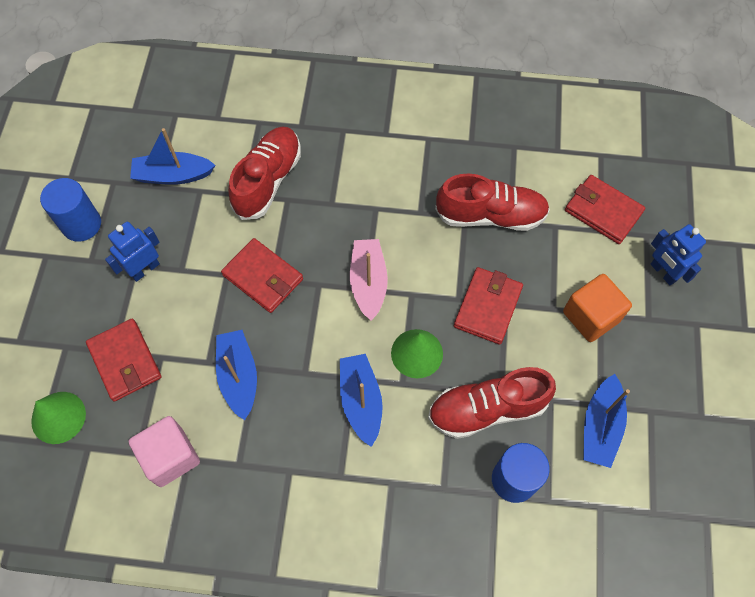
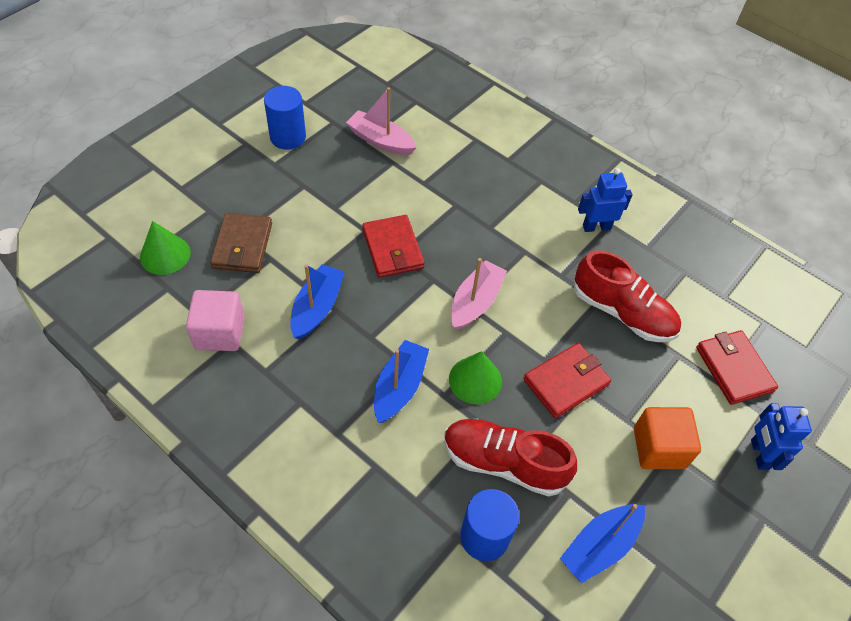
camera: 30 degrees right, 10 degrees down
(125, 361) = (242, 245): red wallet -> brown wallet
(144, 269) = (308, 192): blue robot -> blue robot (596, 227)
(173, 175) = (381, 141): blue boat -> pink boat
(268, 180) = (451, 183): red shoe -> none

